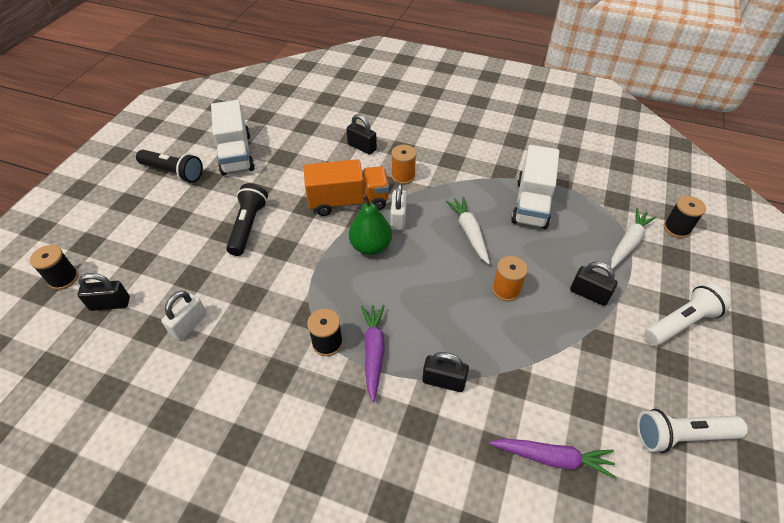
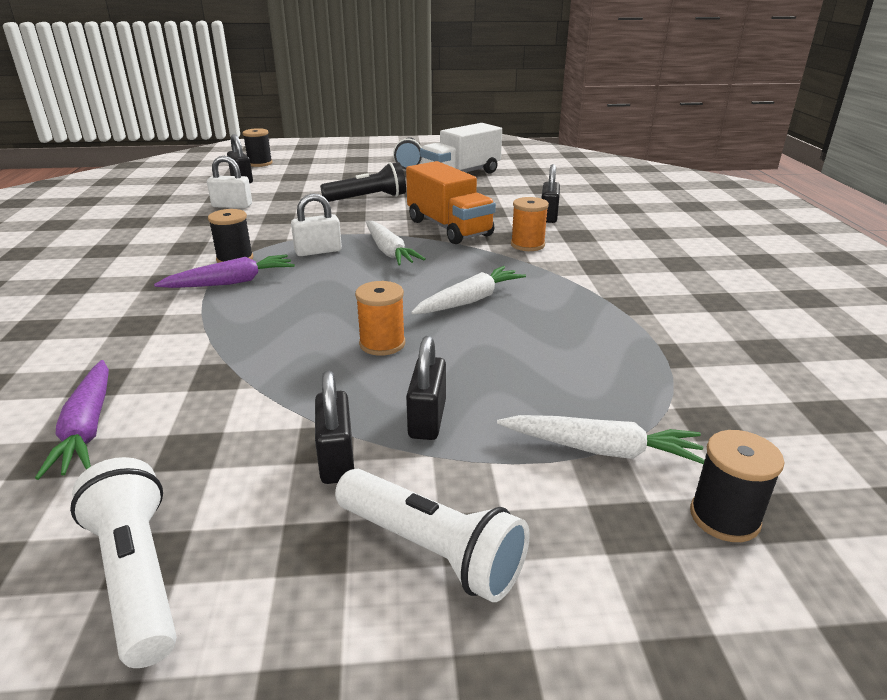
camera: 65 degrees right, 20 degrees down
(370, 246) = (389, 251): green pear -> white carrot
(398, 218) = (449, 256): white padlock -> white padlock (318, 251)
(443, 381) = (202, 328): black padlock -> black padlock (337, 459)
(531, 203) = (587, 336): white truck -> none

